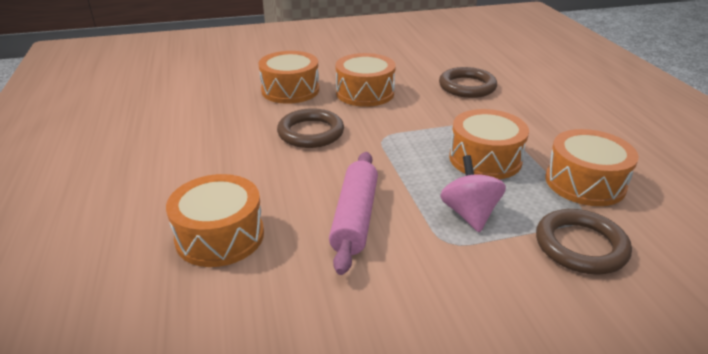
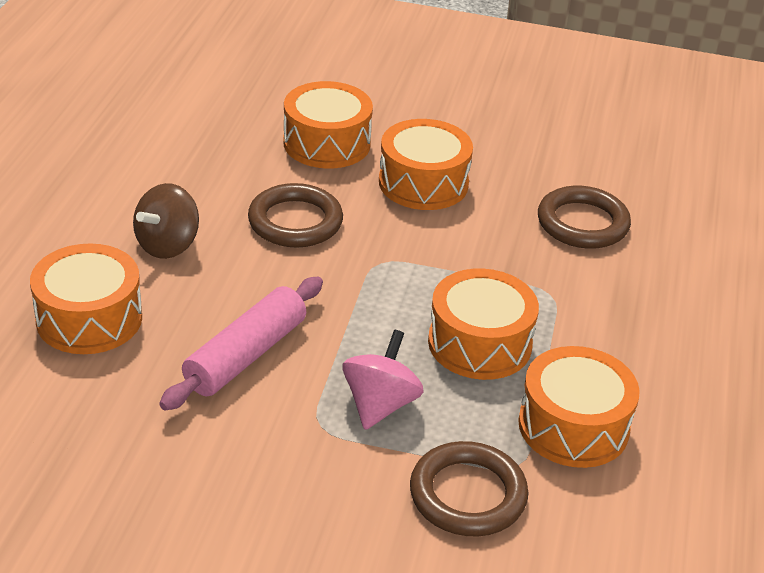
camera: 25 degrees right, 5 degrees up
(238, 171) = (167, 245): none -> brown spinning top

